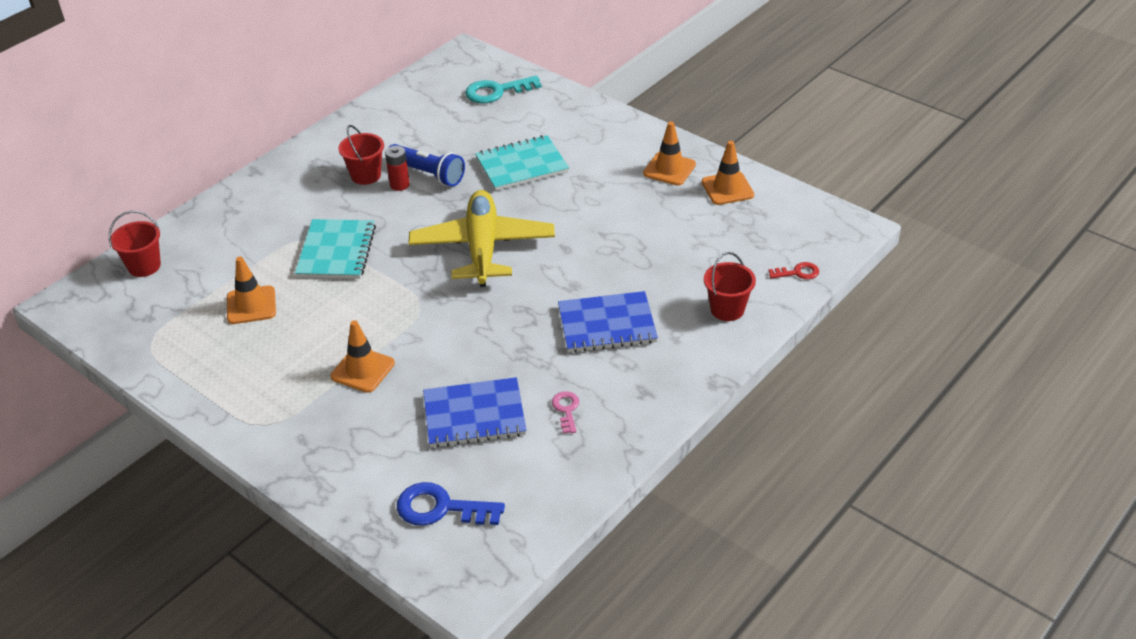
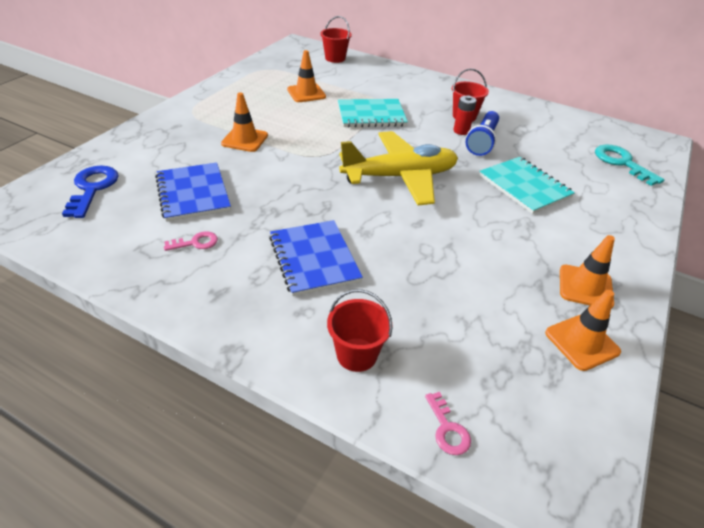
camera: 75 degrees right, 0 degrees up
(798, 272) = (447, 429): red key -> pink key

